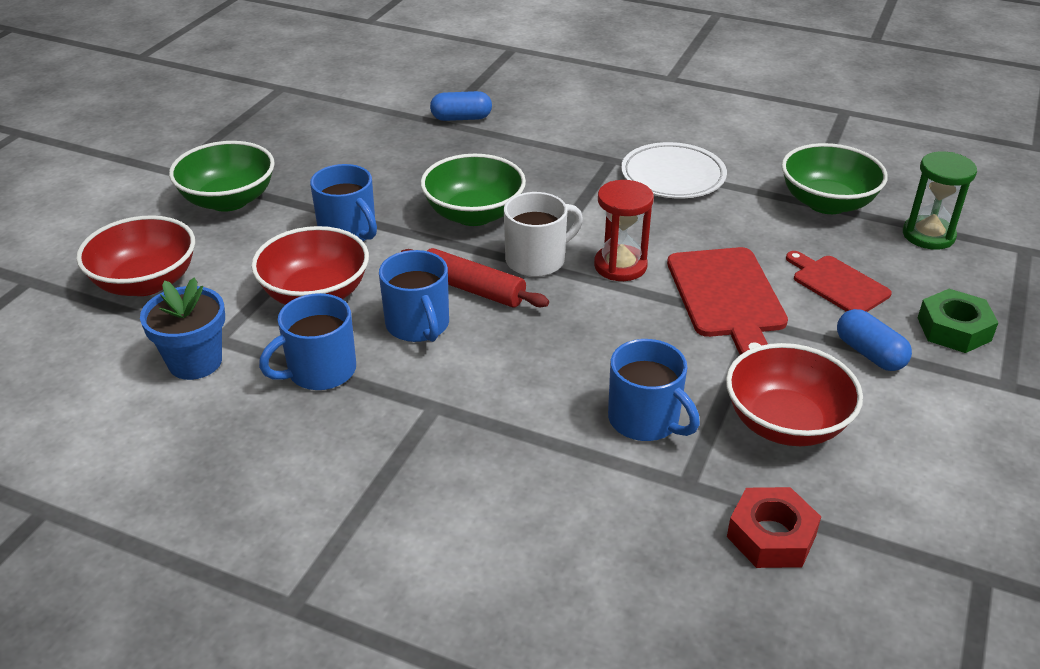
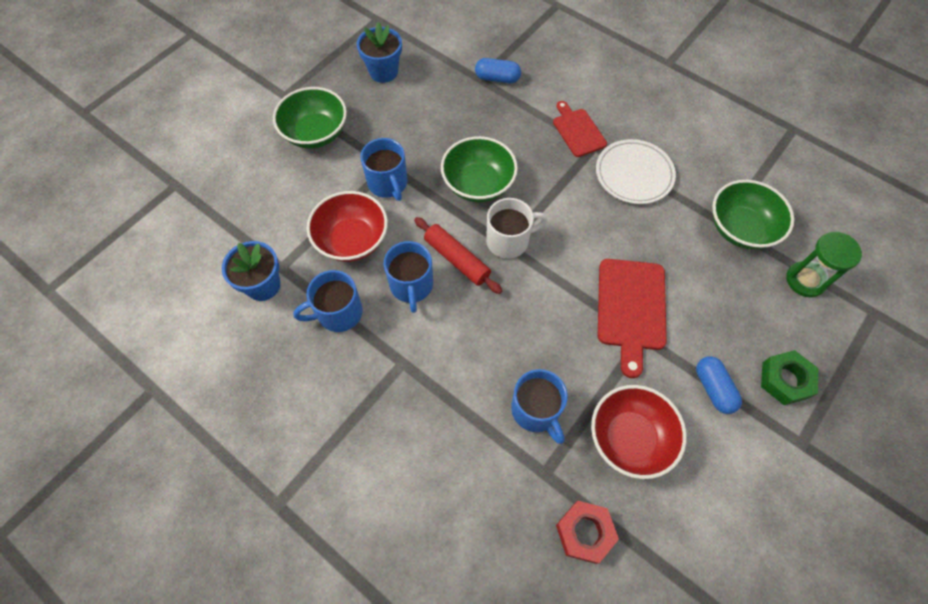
camera: 15 degrees right, 25 degrees up
(146, 282) = (247, 203): red bowl -> none
(306, 132) = (383, 72): none -> blue flower pot
(620, 266) = (565, 260): red hourglass -> none
(837, 284) = (716, 315): red cutting board -> red cutting board (578, 131)

